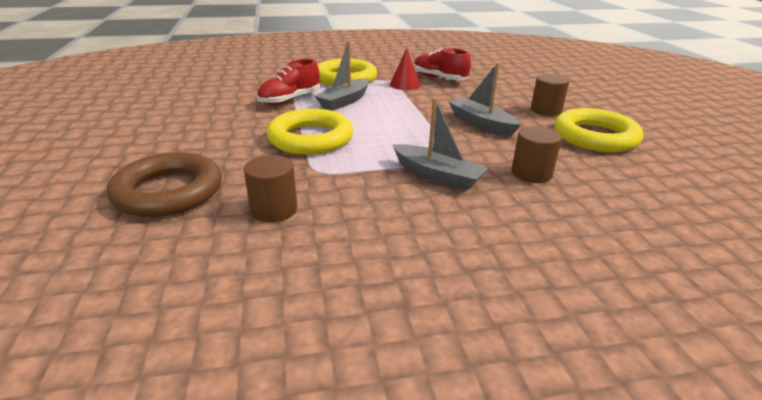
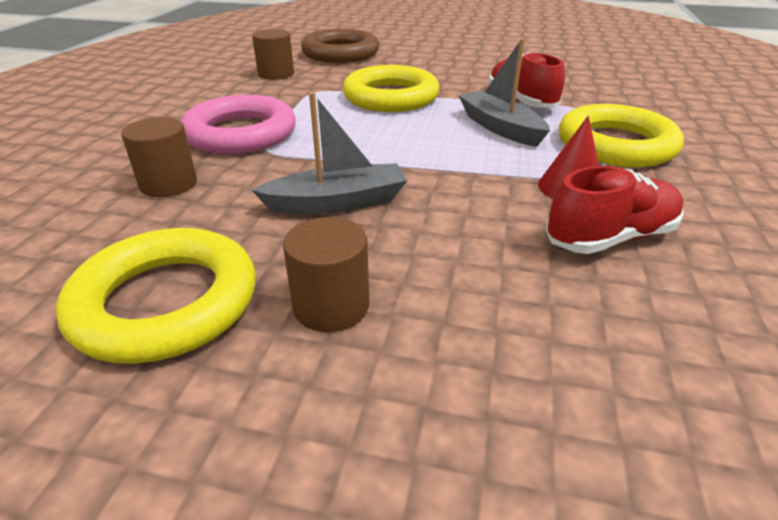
camera: 115 degrees right, 5 degrees up
(437, 176) = (241, 133): grey boat -> pink ring

